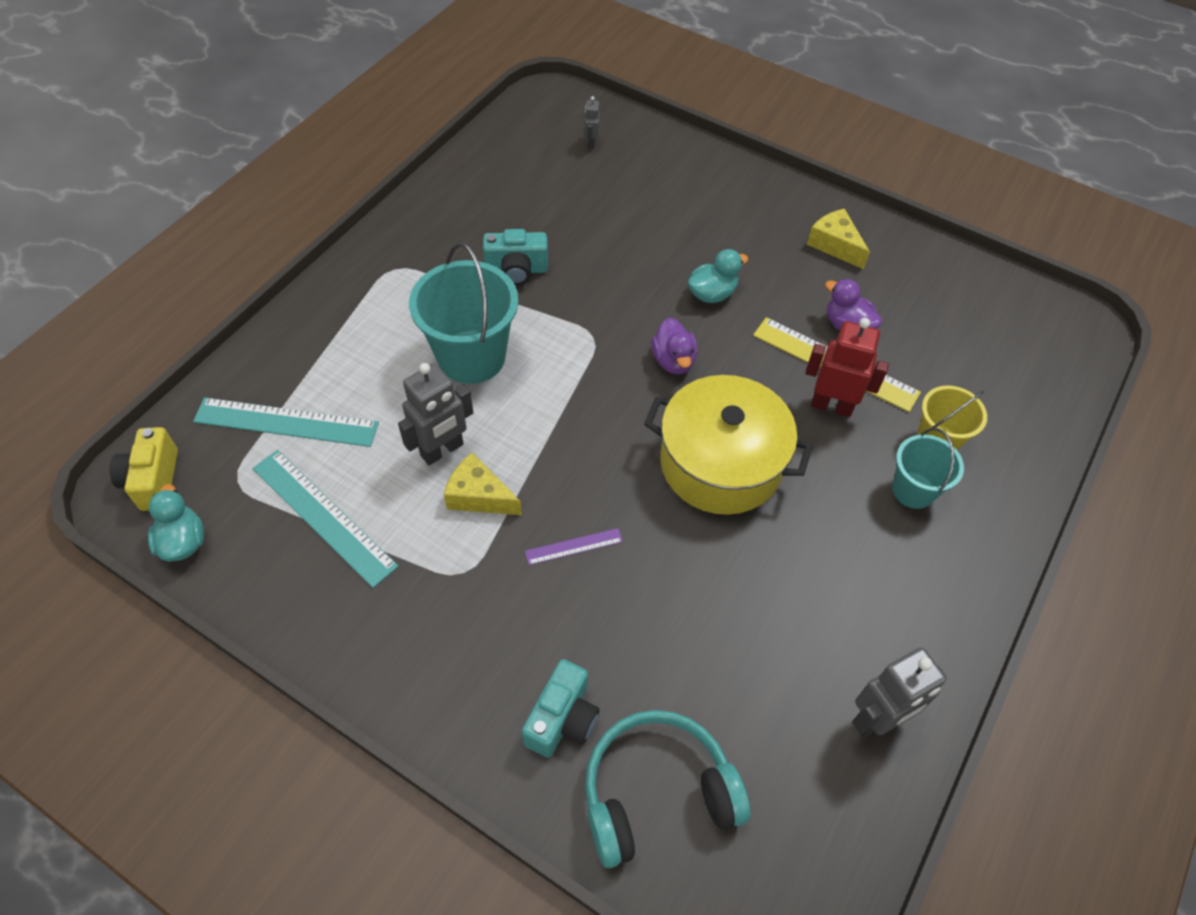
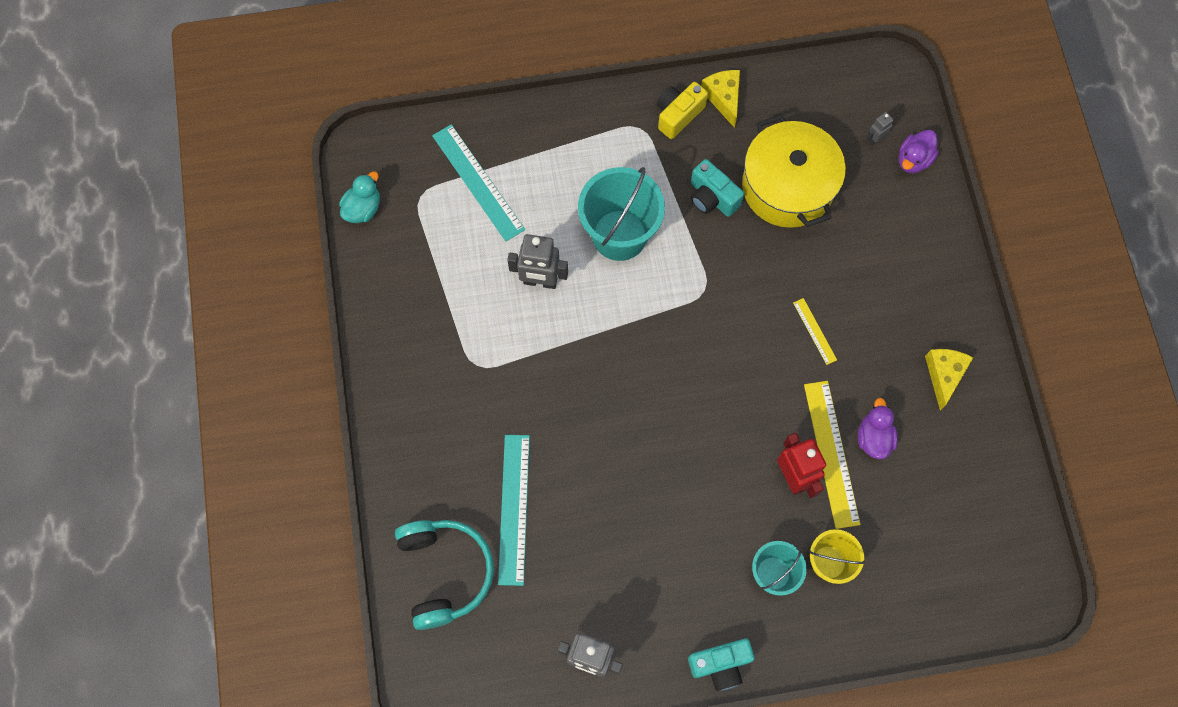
camera: 50 degrees right, 15 degrees up
(153, 480) = (381, 155): yellow camera -> yellow camera (678, 115)
(323, 516) = (441, 261): turquoise ruler -> turquoise ruler (514, 509)
(479, 496) = (530, 329): yellow cheese -> yellow cheese (723, 98)
(562, 719) = (442, 491): turquoise camera -> turquoise camera (720, 664)
(574, 546) = (546, 409): purple ruler -> none
(656, 792) = (445, 572): turquoise headphones -> turquoise headphones turned 45 degrees clockwise
(673, 361) = (733, 353): purple duck -> purple duck (913, 160)
(712, 294) = (814, 331): turquoise duck -> yellow ruler
(720, 463) = (682, 444): yellow pot -> yellow pot (787, 186)

